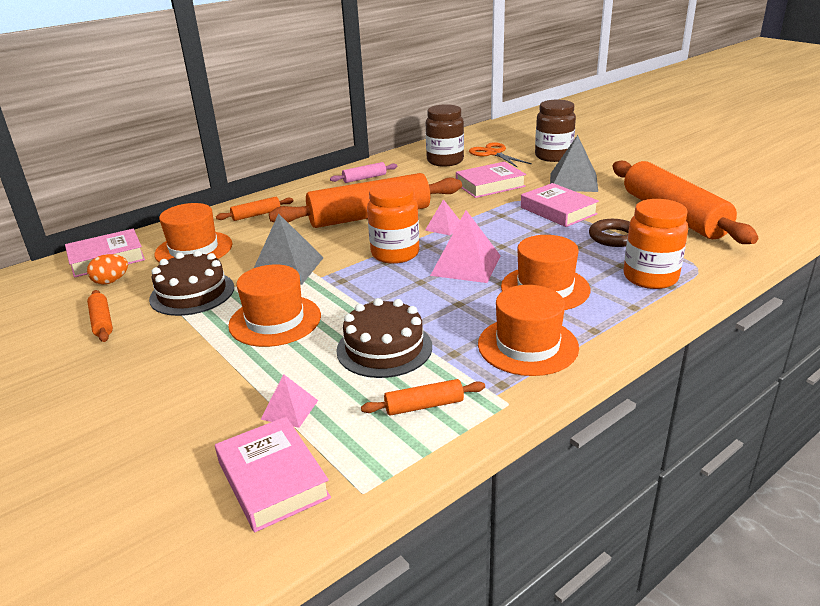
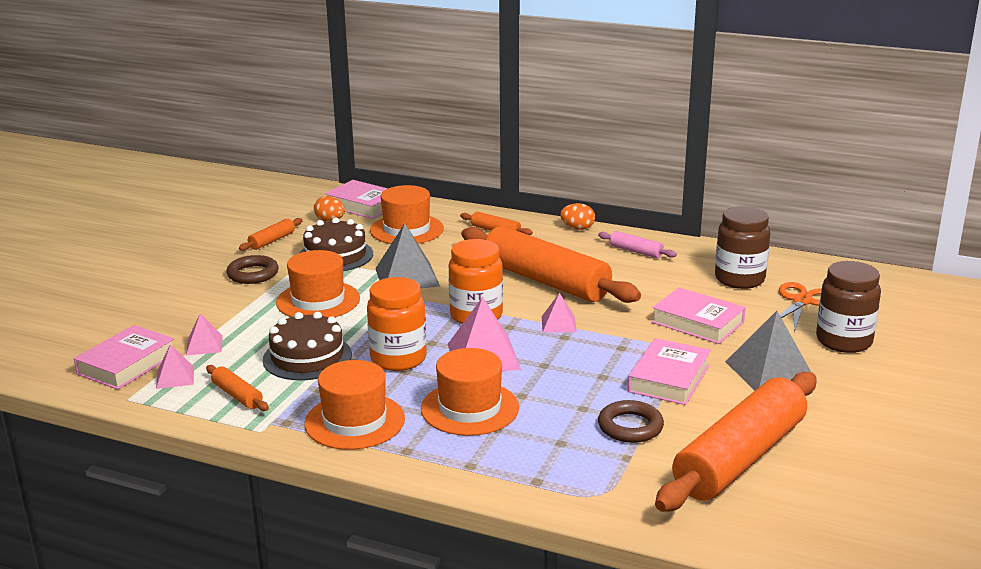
camera: 60 degrees right, 5 degrees down
(163, 348) = (253, 274): none -> brown ring
(299, 187) = (577, 228): none -> orange egg
(343, 444) = (175, 377): none -> pink pyramid
(650, 277) = (545, 466): orange jar -> orange jar (398, 359)

